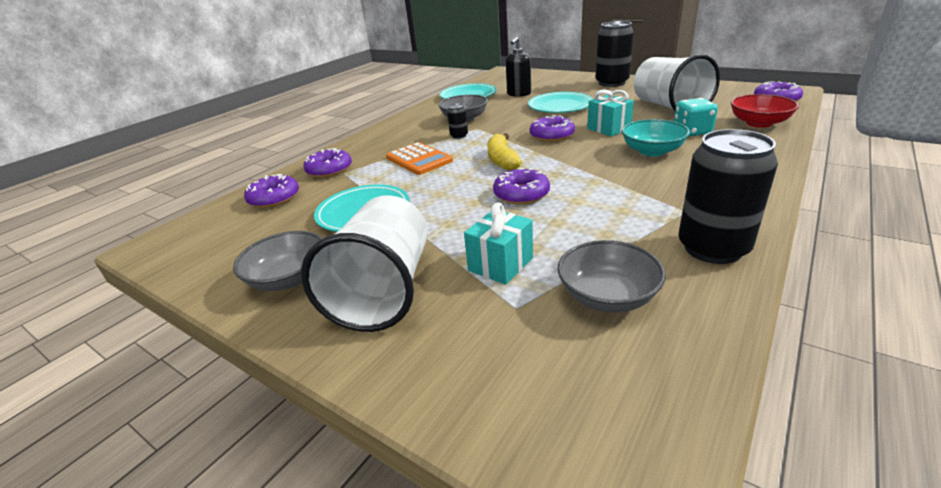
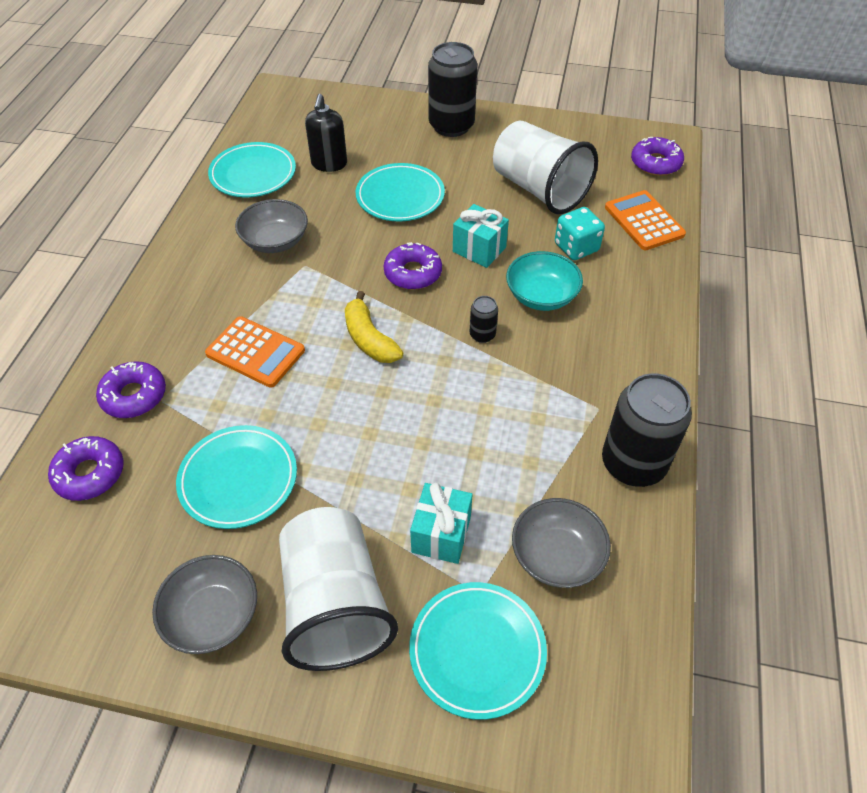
camera: 25 degrees left, 20 degrees up
(459, 136) = (286, 287): black can -> black can (482, 335)
(492, 348) = (477, 651): none -> turquoise plate
(521, 194) = (419, 407): purple donut -> none
(758, 123) = (644, 221): red bowl -> orange calculator

